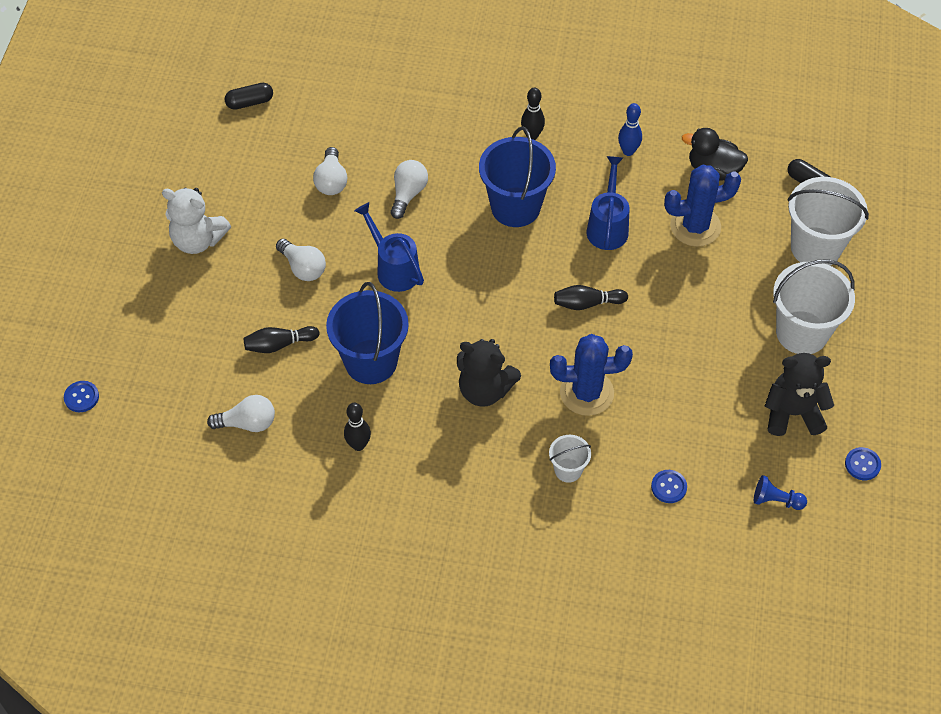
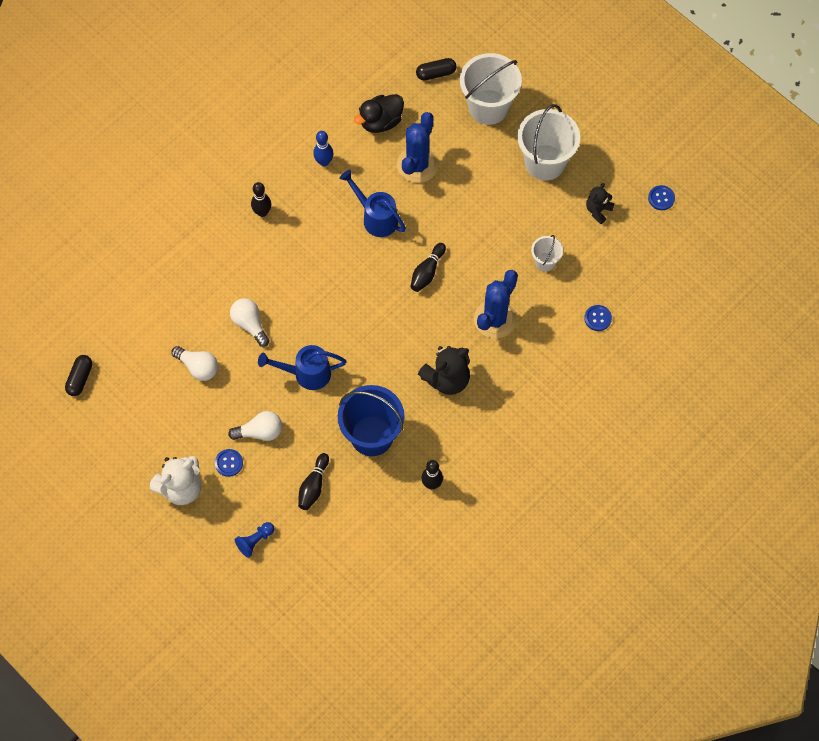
camera: 55 degrees left, 10 degrees up
(81, 397) = (259, 642): blue button -> blue button (229, 463)
(247, 423) = (362, 544): white light bulb -> none
(515, 207) = (315, 263): blue bucket -> none
(568, 470) = (543, 368): white bucket -> white bucket (545, 262)
(776, 500) = (650, 264): blue pawn -> blue pawn (255, 541)
(792, 413) = (598, 210): black teddy bear -> black teddy bear, size x0.58

